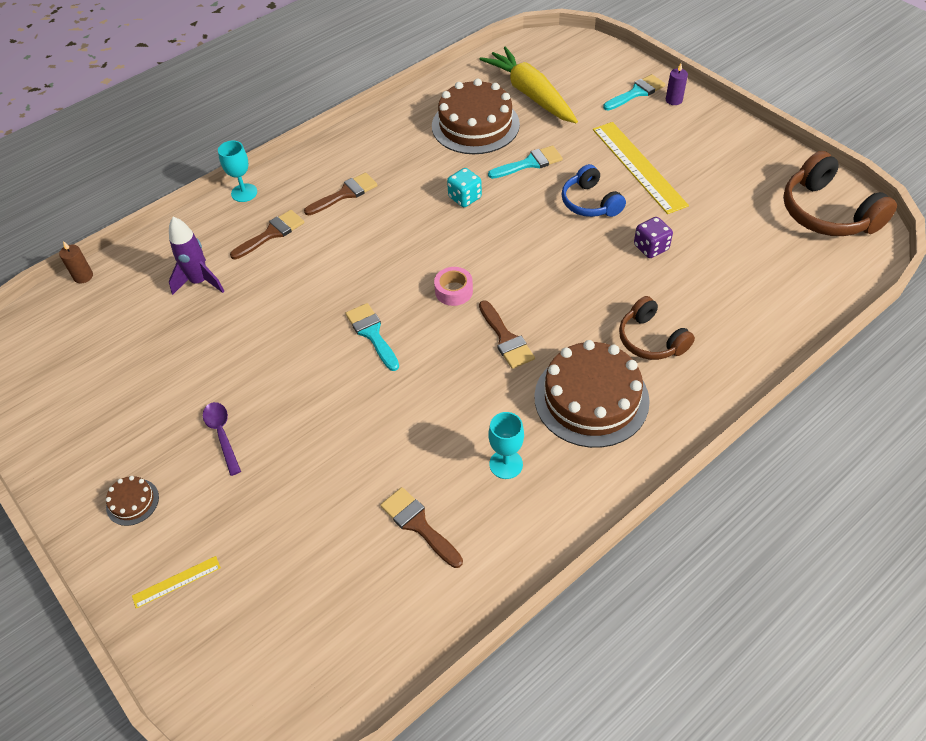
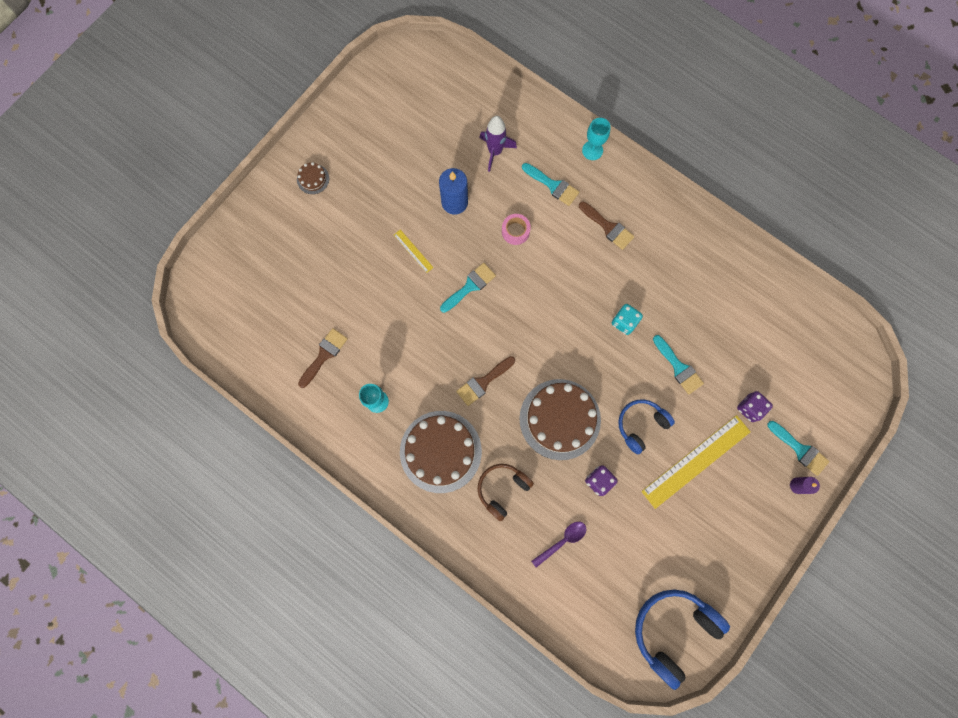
camera: 75 degrees right, 25 degrees up
(83, 276) = (484, 71): brown candle -> none
(176, 582) = (266, 224): yellow ruler -> yellow ruler (413, 251)
(222, 435) = (369, 214): purple spoon -> purple spoon (562, 541)
(249, 333) = (454, 202): none -> blue candle
(271, 233) = (553, 185): brown brush -> turquoise brush
(454, 291) = (522, 335): pink tape -> pink tape (515, 231)
(475, 125) = (718, 312): brown cake -> brown cake (560, 419)
(530, 94) = (773, 352): yellow carrot -> none
(586, 119) = (750, 408): none -> purple dice
(827, 213) = (673, 630): brown headphones -> blue headphones

